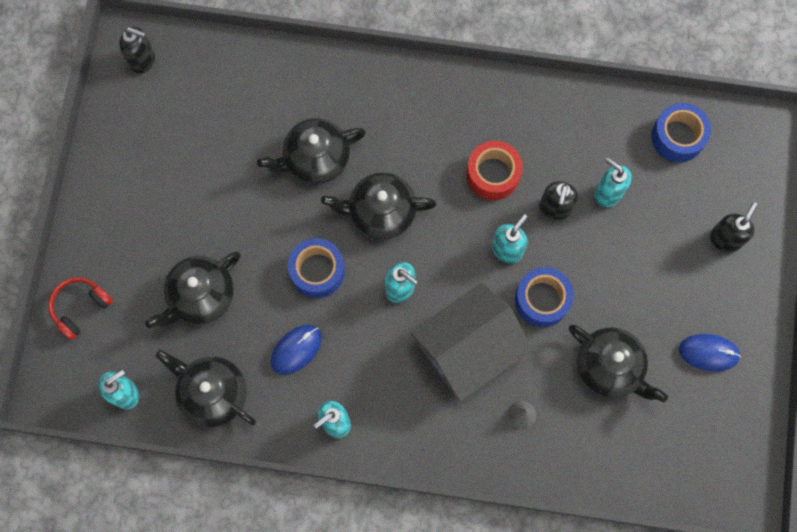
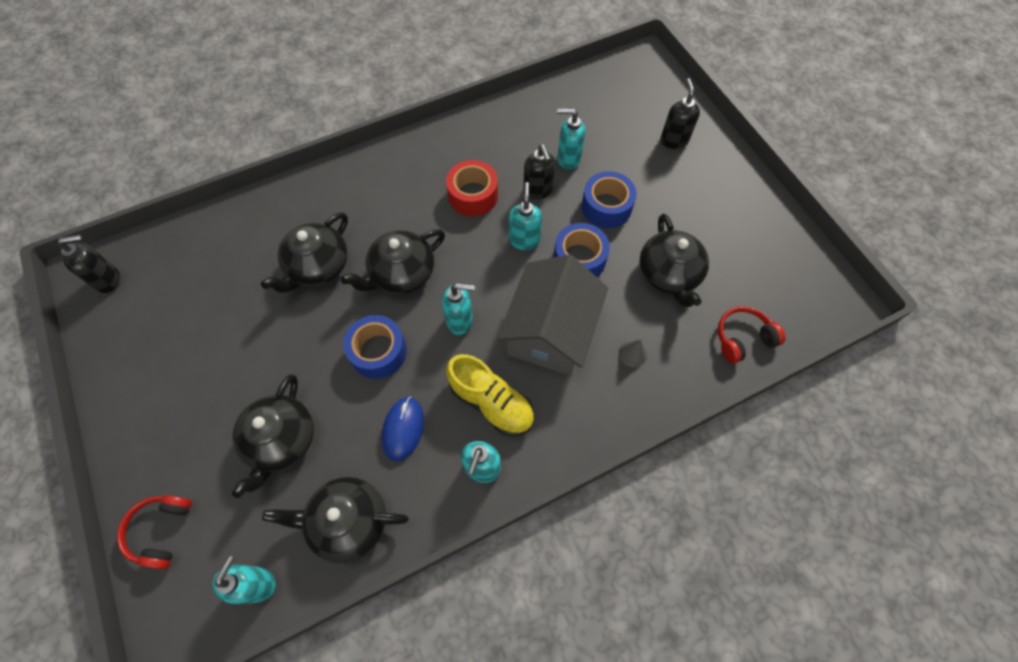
camera: 35 degrees left, 10 degrees down
(378, 375) = (491, 402): none -> yellow shoe
(609, 367) = (669, 274): black teapot -> black teapot turned 75 degrees clockwise
(626, 466) = (742, 338): none -> red headphones
(677, 137) = (587, 97): blue tape -> blue tape (606, 207)
(708, 353) = (728, 219): blue mouse -> none

